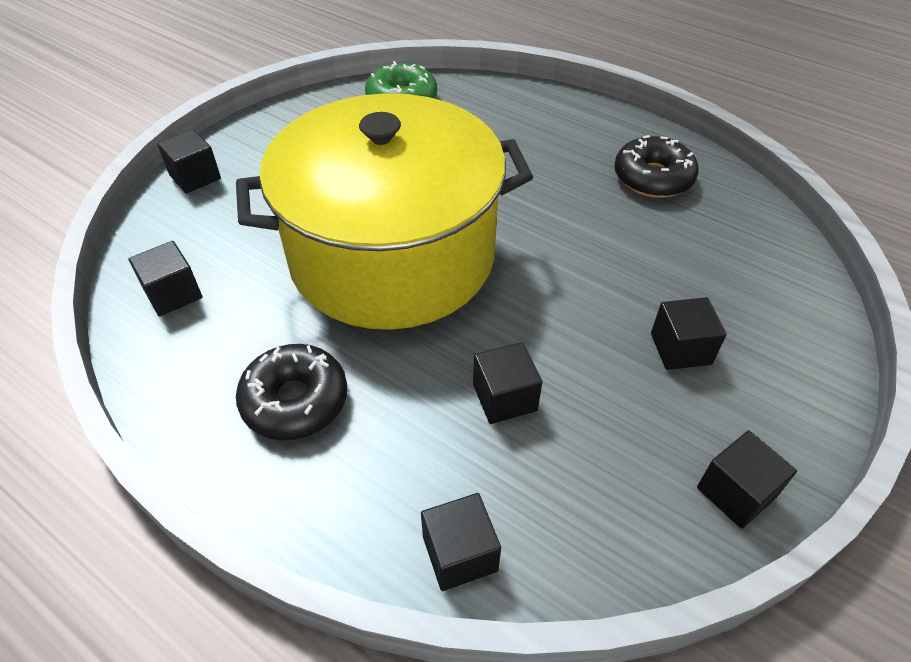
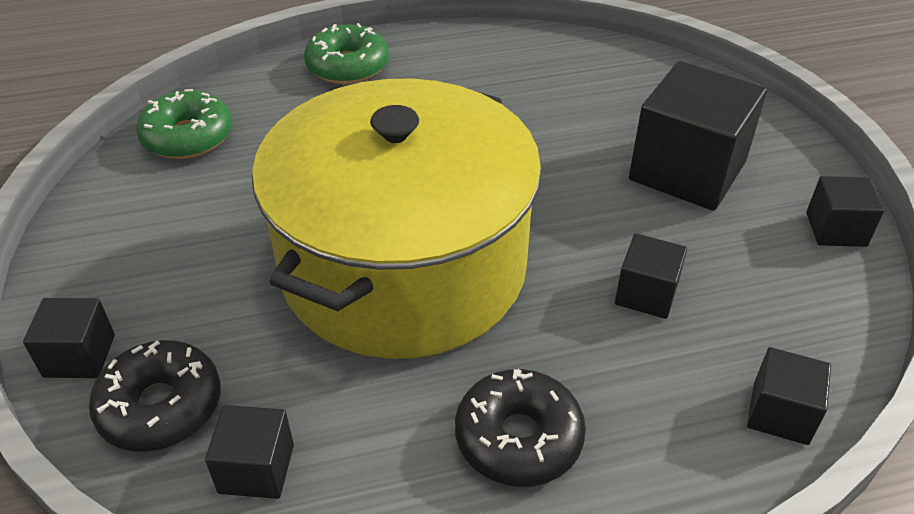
camera: 50 degrees left, 5 degrees down
(553, 114) = (347, 66): none -> green donut
(653, 178) = (496, 69): black donut -> black donut (161, 407)
(680, 349) = (687, 171): black cube -> black cube, size x1.97

